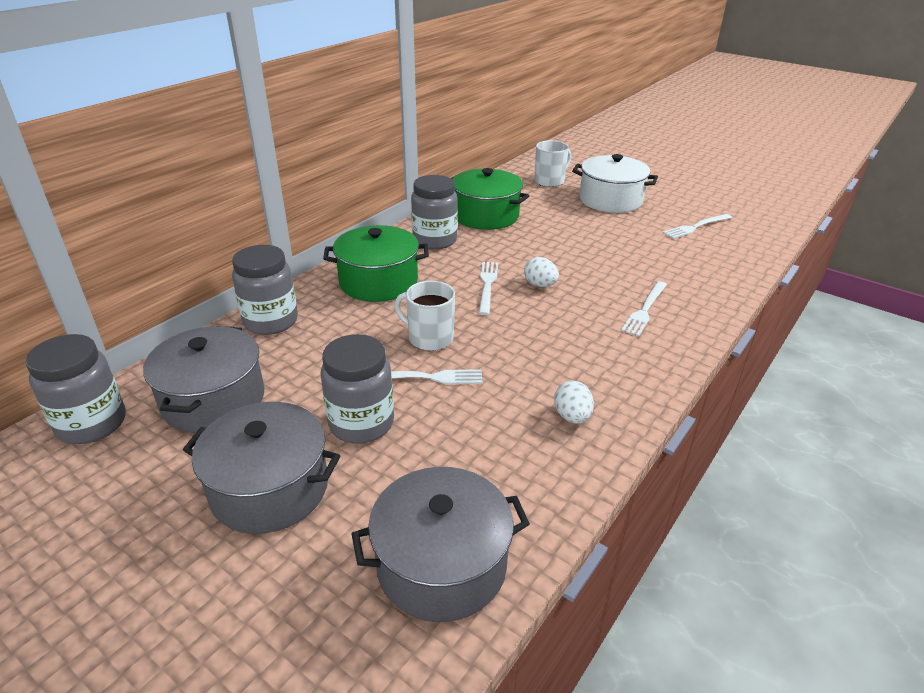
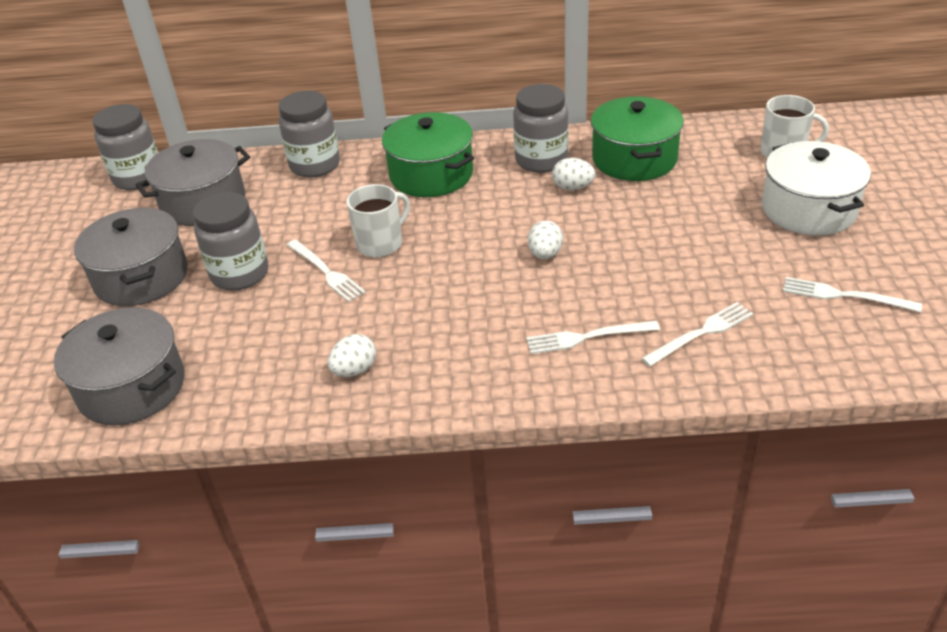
camera: 55 degrees right, 5 degrees up
(429, 338) = (380, 243): white mug -> white mug turned 60 degrees clockwise
(483, 245) = (573, 187): none -> white egg
(487, 285) = (502, 228): white fork -> white fork (700, 333)

